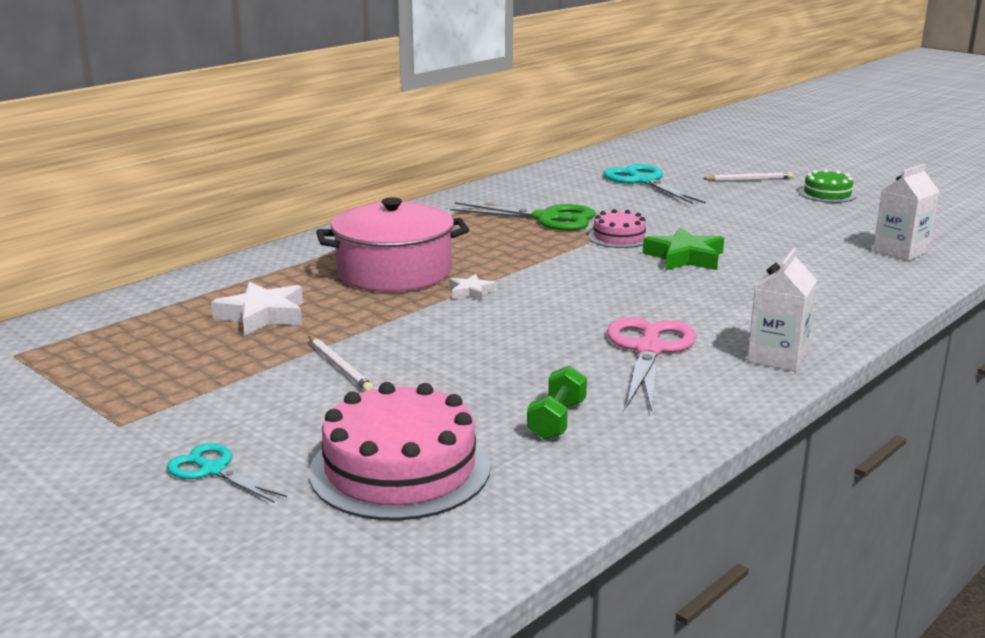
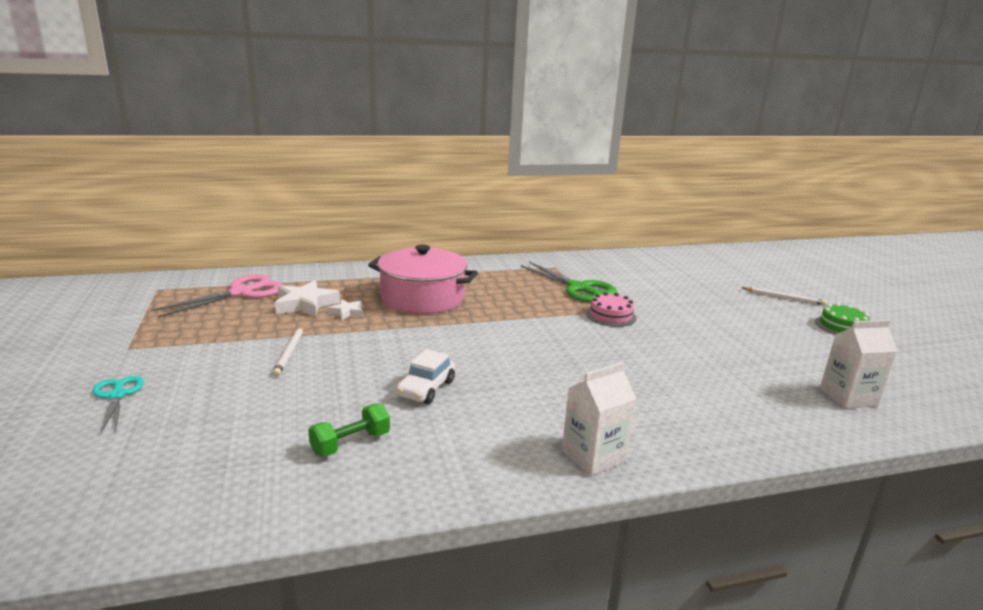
camera: 30 degrees right, 0 degrees up
(400, 469) = (203, 439): pink cake -> none
(471, 292) = (447, 326): white star -> white star (347, 312)
(549, 354) = (426, 389): none -> white car
(644, 181) = (692, 279): turquoise scissors -> none
(649, 350) = (500, 411): pink scissors -> pink scissors (241, 293)
(685, 257) = (639, 345): green star -> none

